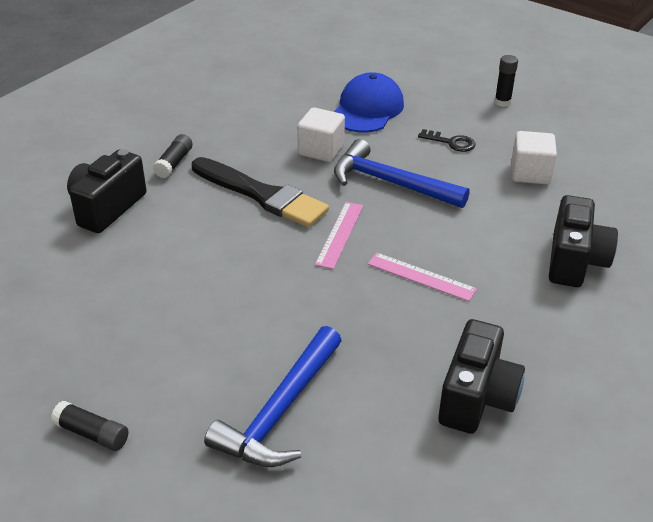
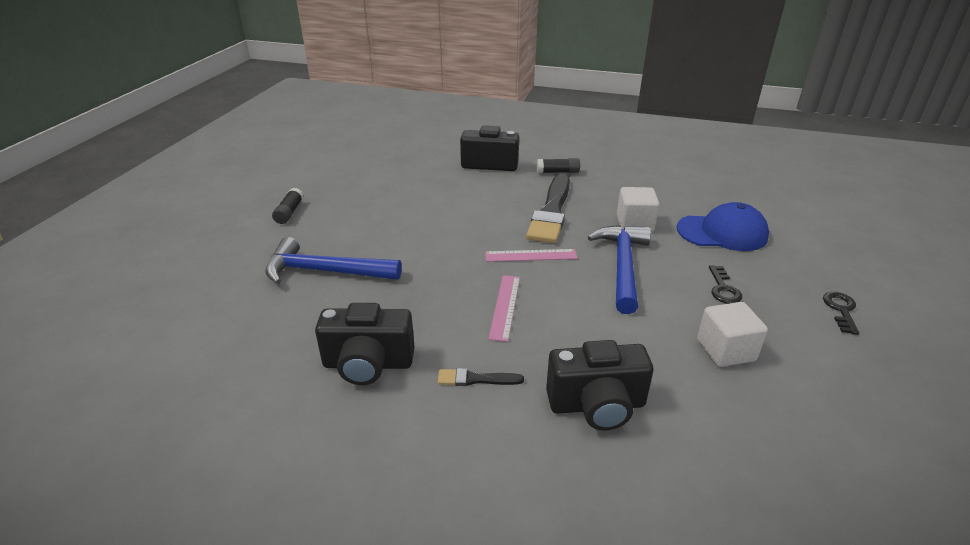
camera: 70 degrees right, 5 degrees down
(502, 102) = (841, 310): black glue stick -> black key
(523, 324) = (476, 379): none -> black brush

